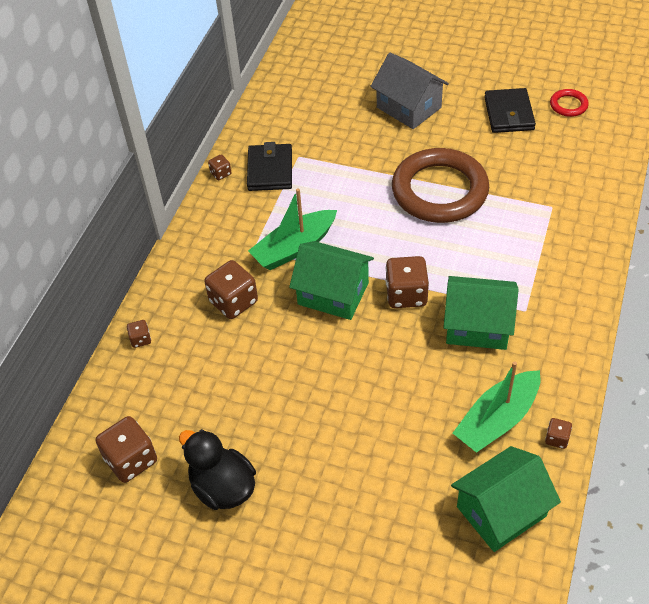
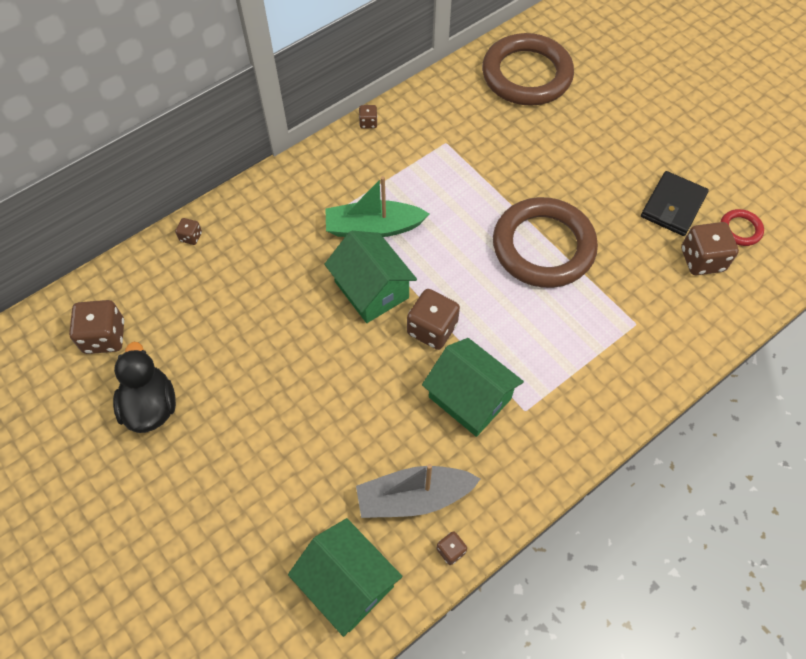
camera: 30 degrees right, 10 degrees up
(233, 302) = (286, 247): brown dice -> brown dice (702, 260)
(270, 170) = (411, 142): black wallet -> none
(320, 76) = (526, 75): none -> brown ring
(409, 107) = (582, 148): grey house -> none
(497, 420) = (414, 497): green boat -> grey boat
(501, 511) = (347, 583): green house -> green house turned 45 degrees clockwise

